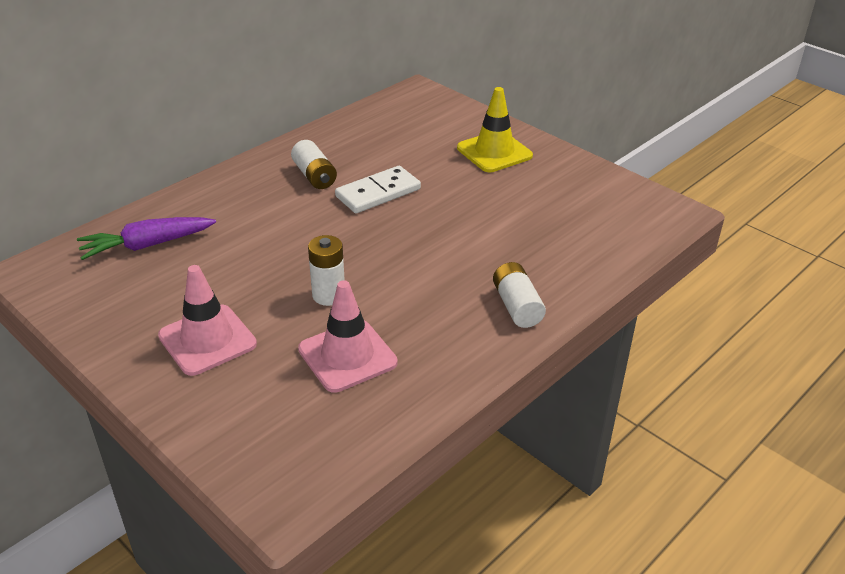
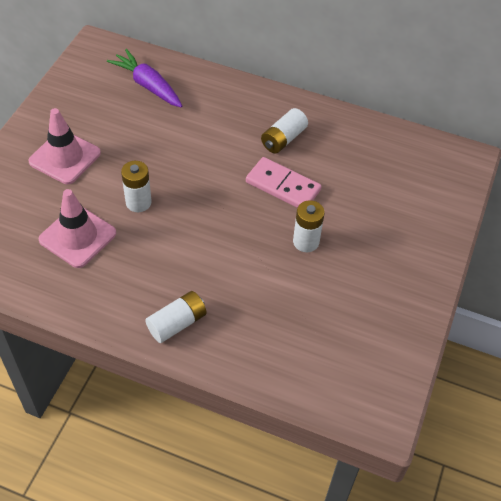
camera: 65 degrees right, 15 degrees up
(378, 193) = (283, 186): white domino -> pink domino
(459, 198) = (306, 242): none -> white battery
(494, 152) = (396, 246): yellow traffic cone -> none

